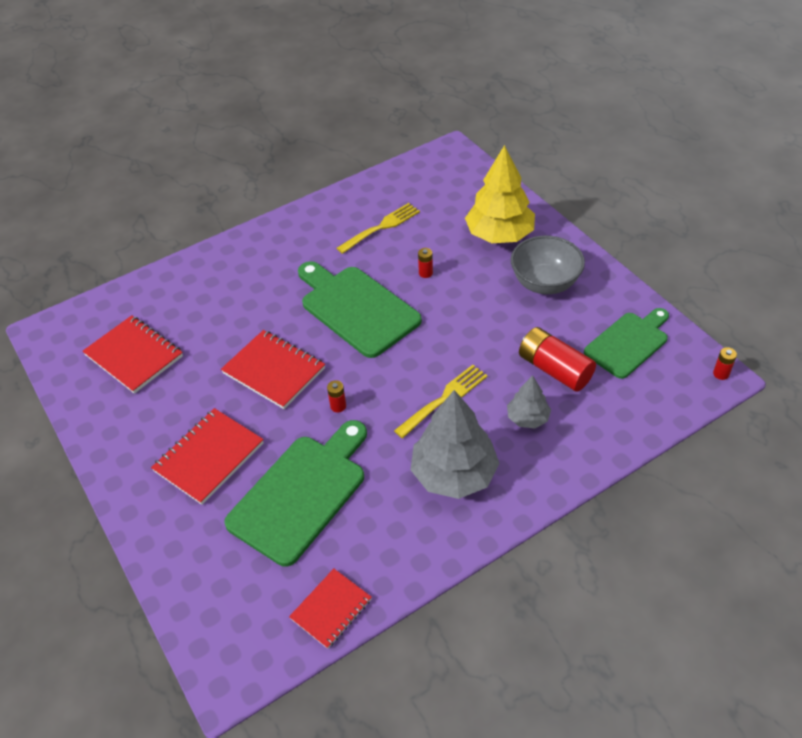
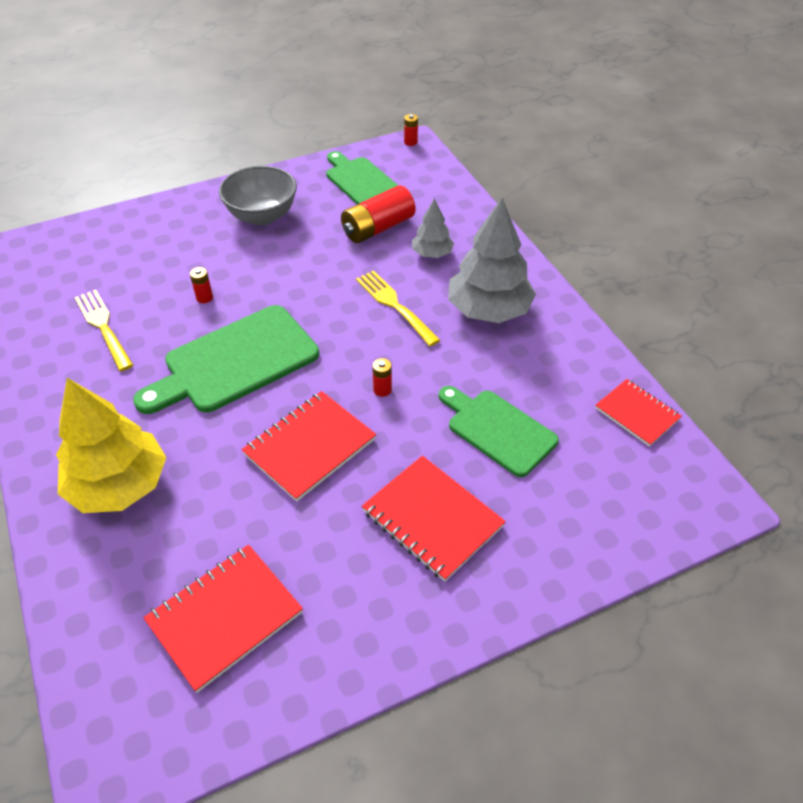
camera: 85 degrees left, 0 degrees up
(301, 494) = (498, 430): green cutting board -> green cutting board, size x0.67
(499, 235) = (173, 235): yellow tree -> yellow tree (119, 485)

